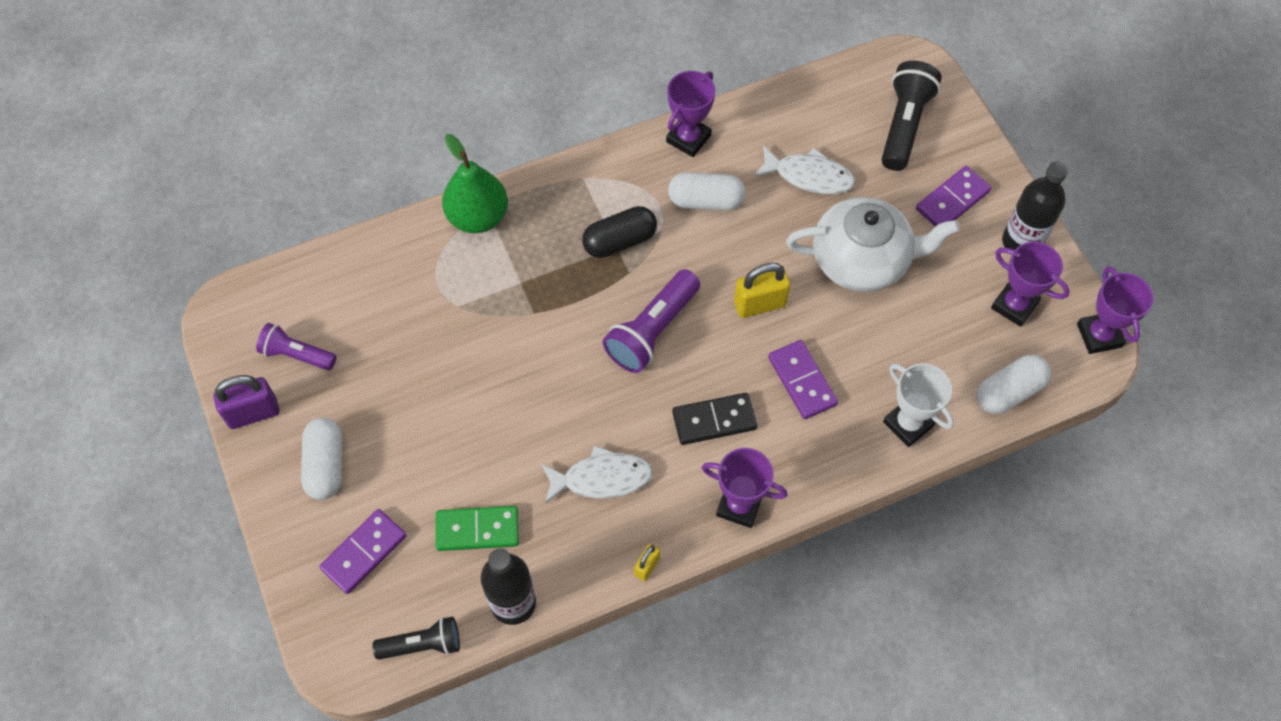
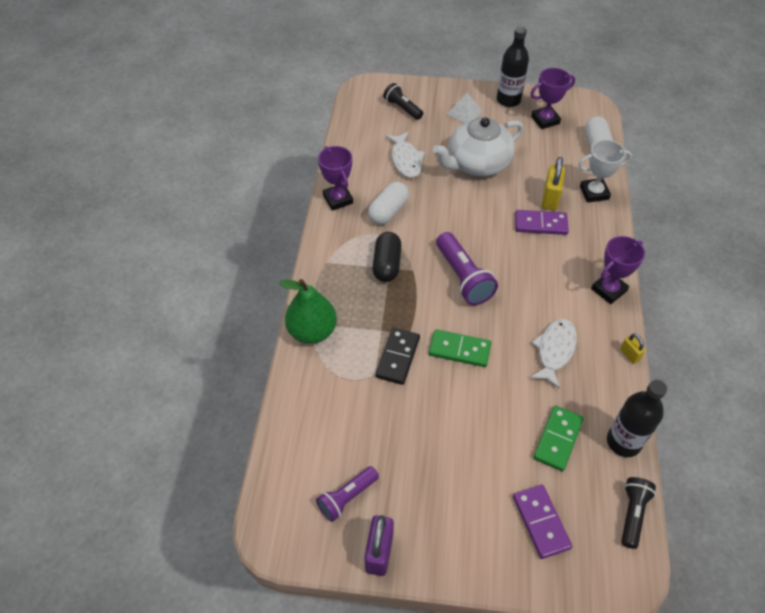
camera: 60 degrees left, 10 degrees down
(326, 465) = (454, 517): white capsule -> none
(541, 375) = (459, 350): none -> green domino
(714, 420) = (544, 276): black domino -> black domino (397, 357)
(759, 304) = (477, 219): yellow padlock -> yellow padlock (550, 199)
(809, 176) = (406, 160): white fish -> white fish turned 120 degrees clockwise
(862, 260) = (477, 164): white teapot -> white teapot turned 150 degrees counterclockwise
(904, 125) = (402, 108): black flashlight -> black flashlight, size x0.64
(952, 200) = (464, 112): purple domino -> white pyramid
(1099, 335) = (582, 99): purple trophy -> none

